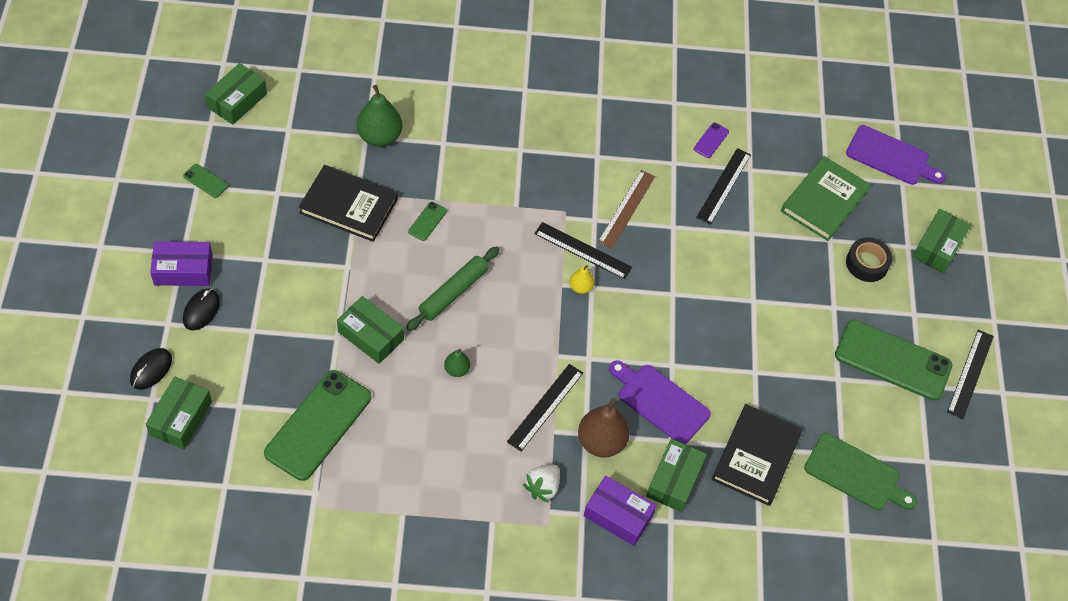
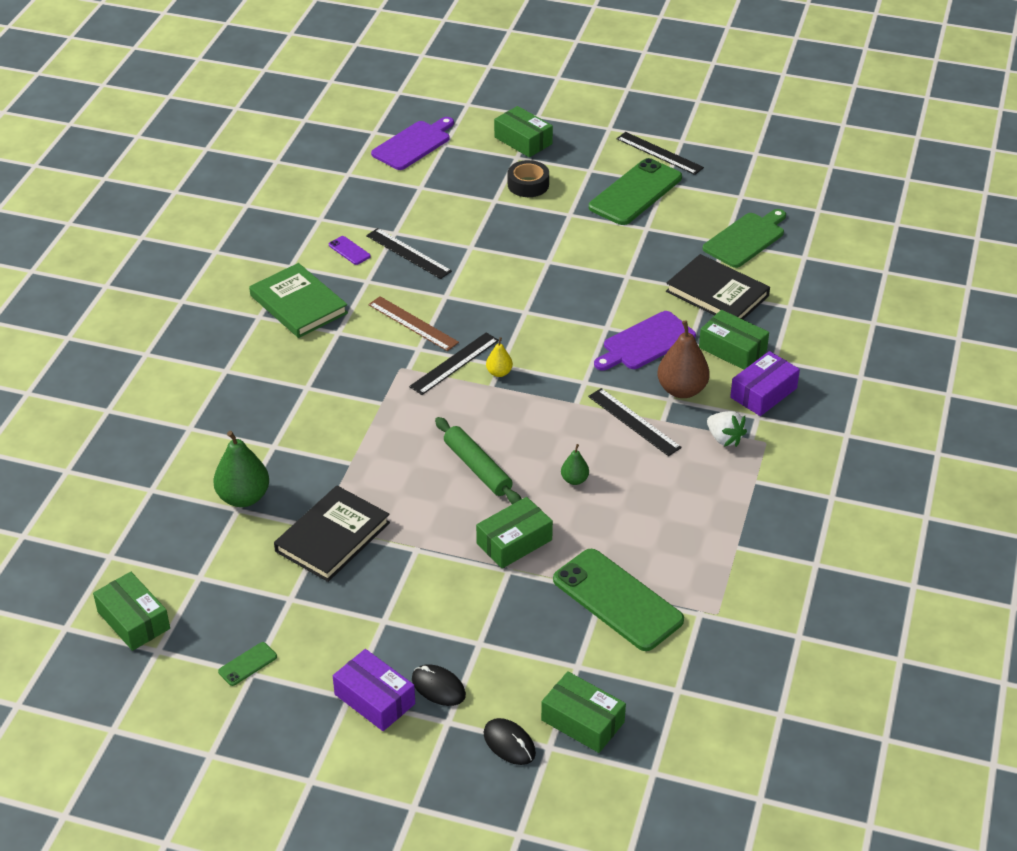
camera: 70 degrees left, 15 degrees down
(183, 270) = (374, 699): purple box -> purple box turned 60 degrees counterclockwise
(427, 221) = (377, 474): green phone -> none
(824, 201) = (449, 194): green book -> green book (298, 304)

